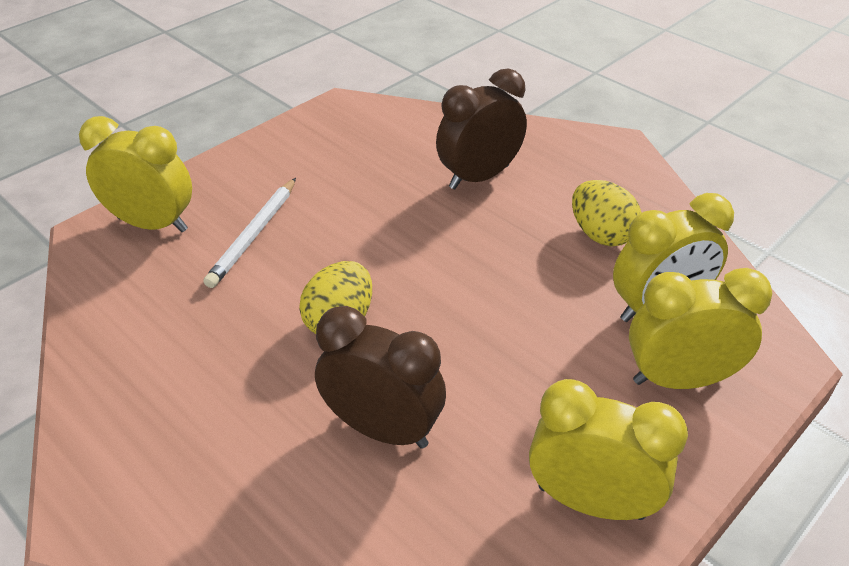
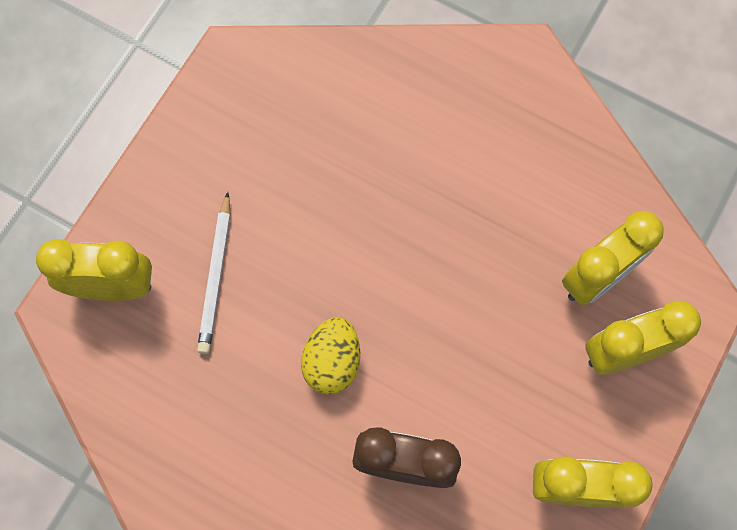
camera: 15 degrees left, 30 degrees up
(479, 177) = (404, 140): brown clock -> none
(601, 234) = (534, 194): yellow egg -> none

